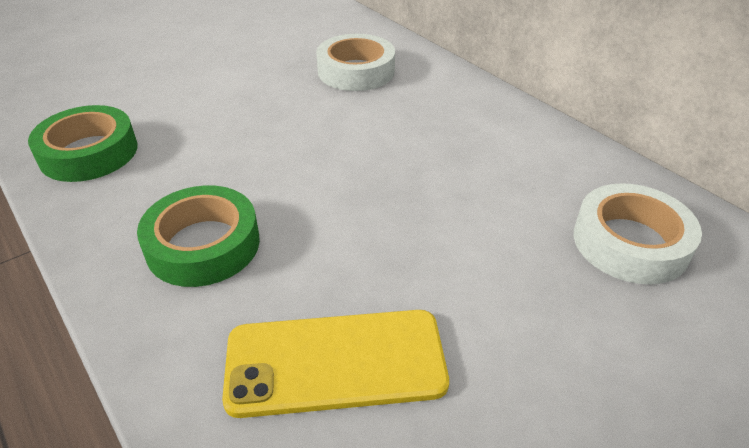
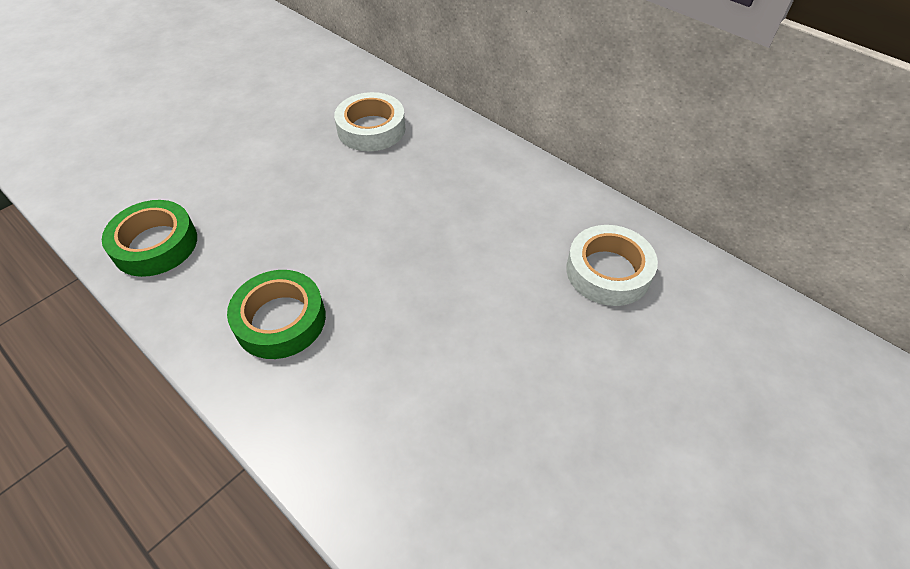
camera: 10 degrees left, 10 degrees up
(335, 362) = (405, 403): yellow phone -> none

